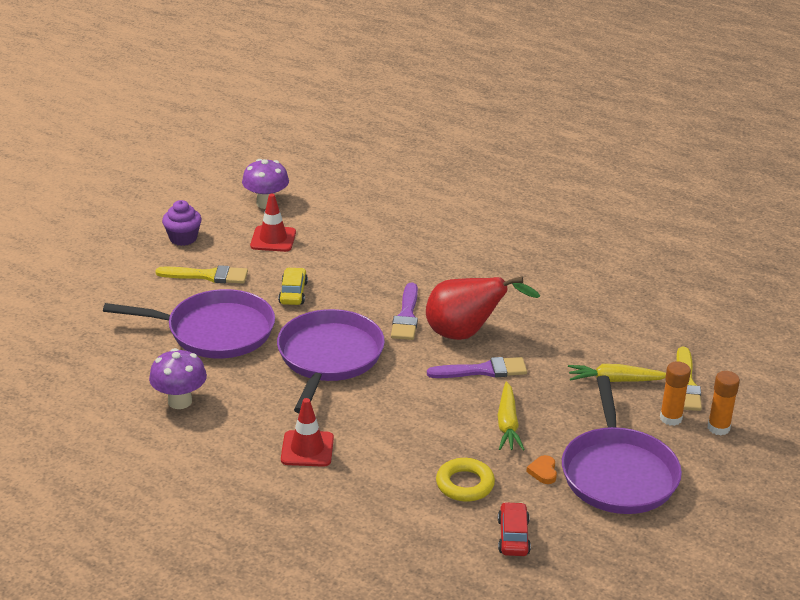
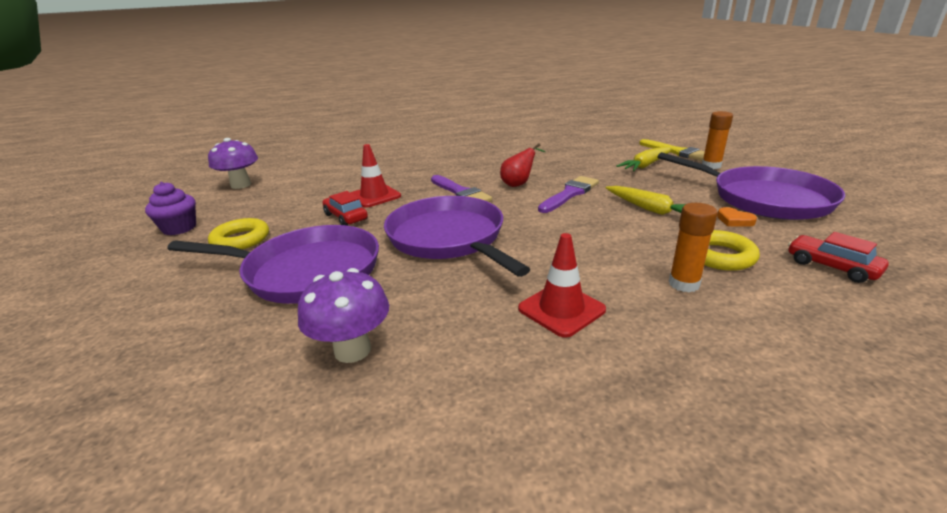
camera: 40 degrees left, 5 degrees down
(207, 276) = (241, 240): yellow brush -> yellow ring
(215, 331) = (306, 271): purple pan -> purple pan turned 45 degrees clockwise
(273, 239) = (277, 198): red traffic cone -> red traffic cone (374, 196)
(293, 293) = (346, 217): yellow car -> red car
(466, 334) = (519, 184): red pear -> red pear, size x0.53
(718, 428) = (738, 159): orange glue stick -> orange glue stick (684, 284)

